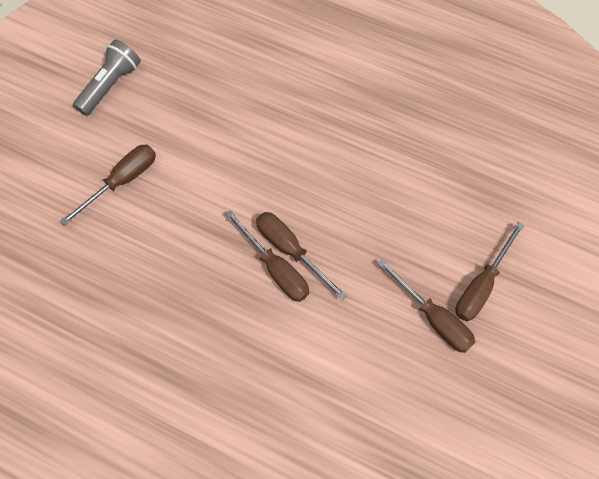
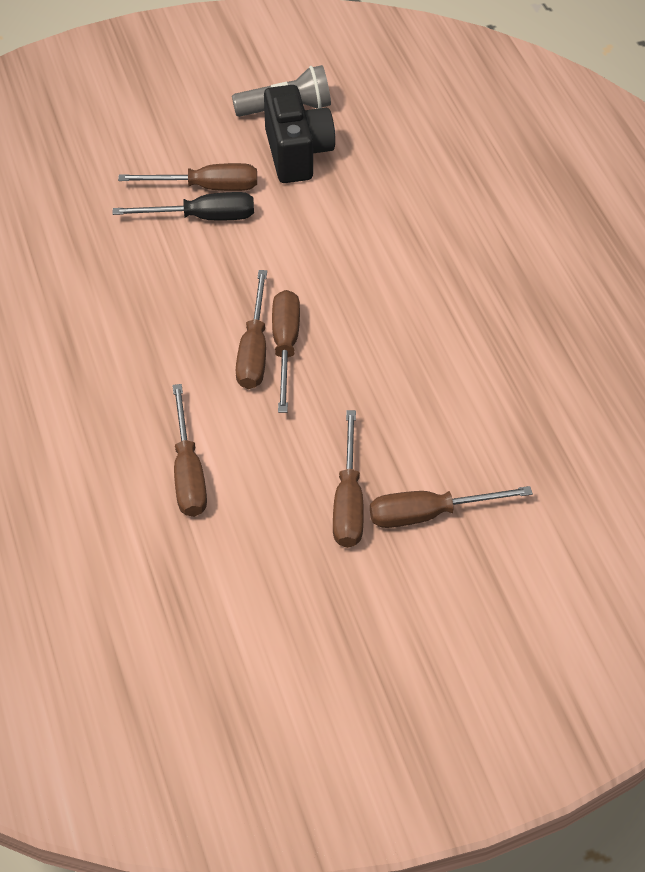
camera: 45 degrees right, 15 degrees down
(143, 204) = (202, 217): none -> black screwdriver
(152, 112) = (297, 154): none -> black camera
(329, 386) = (188, 472): none -> brown screwdriver

